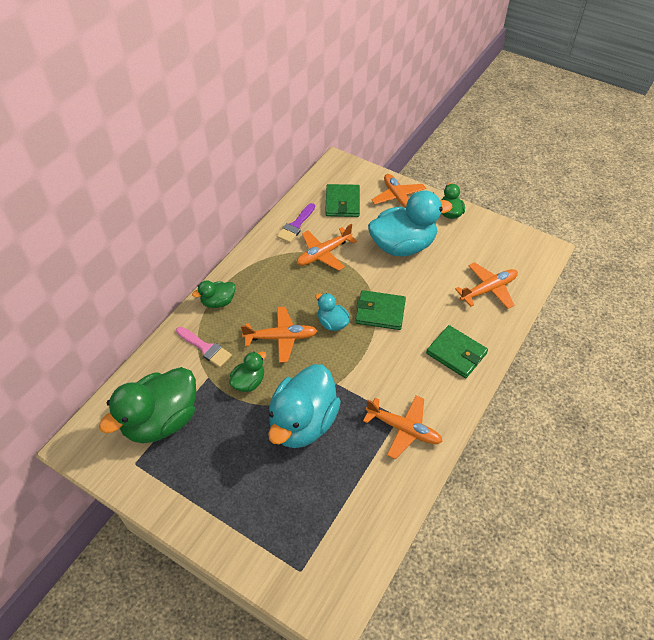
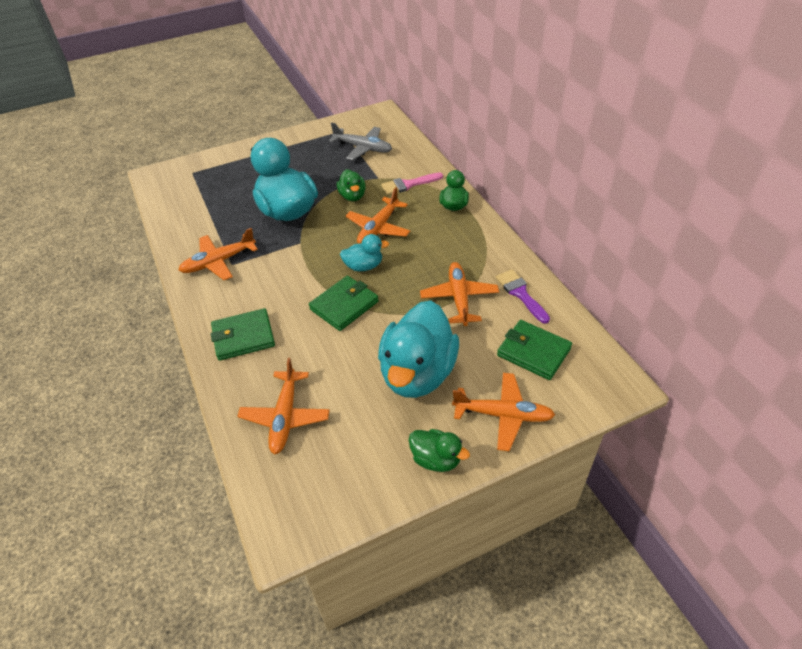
camera: 125 degrees right, 5 degrees down
(161, 420) = (363, 148): green duck -> grey plane

